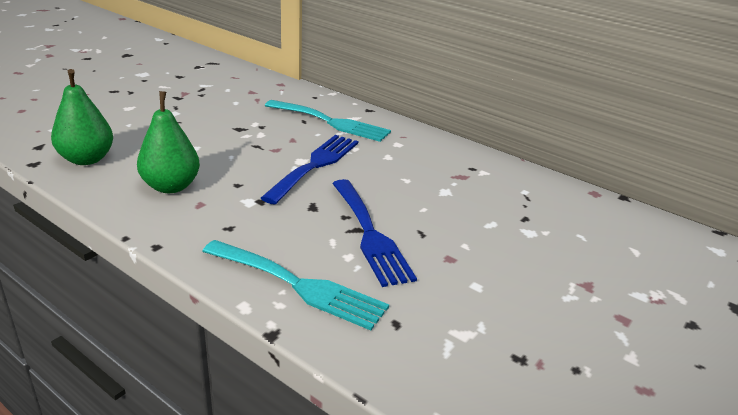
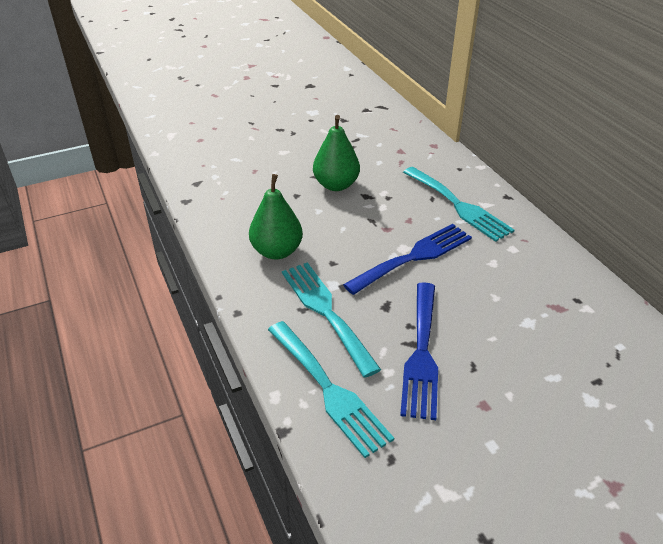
camera: 30 degrees right, 10 degrees up
(86, 159) = (225, 205): green pear -> green pear (336, 185)
(255, 224) = (326, 312): none -> turquoise fork

